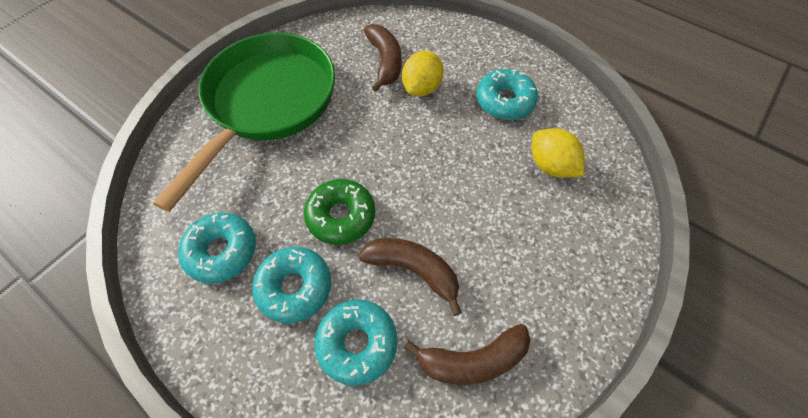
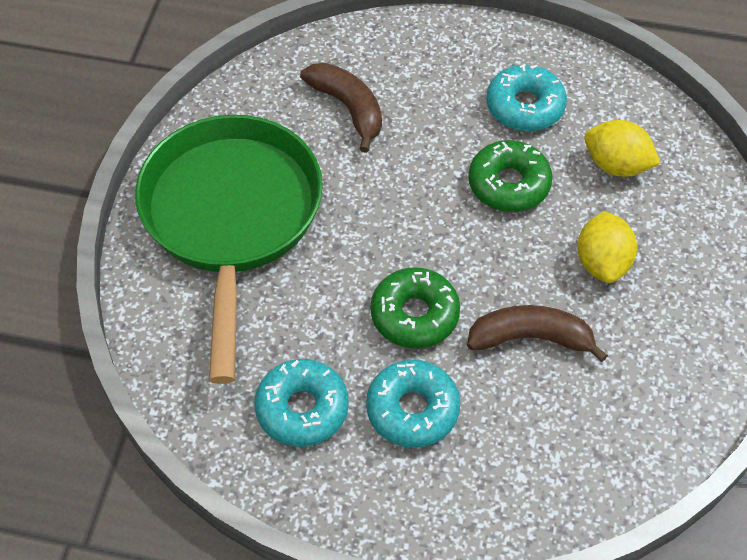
camera: 25 degrees left, 5 degrees down
(357, 343) = (515, 434): turquoise donut -> none
(421, 88) = (415, 126): yellow lemon -> yellow lemon (602, 263)
(463, 149) = (509, 184): none -> green donut
(472, 360) = (640, 398): brown banana -> none

